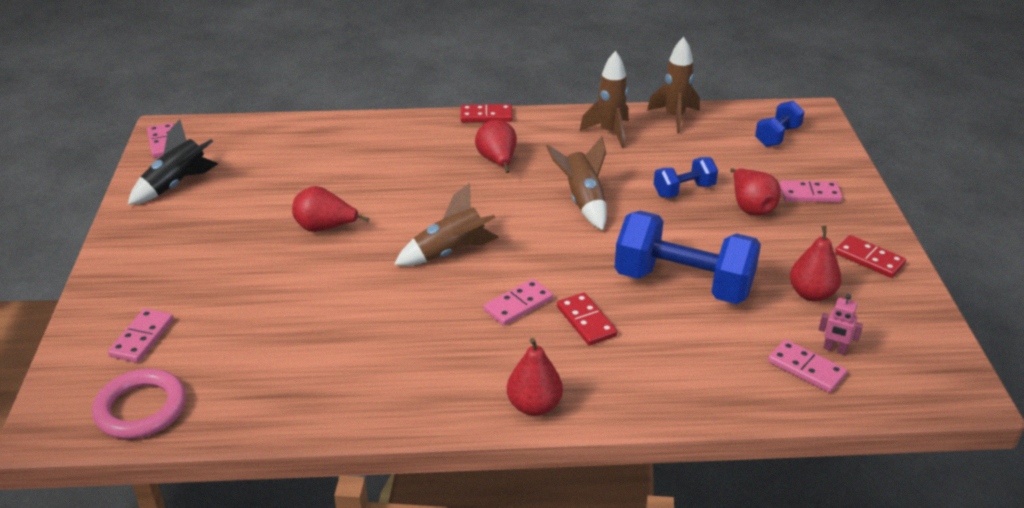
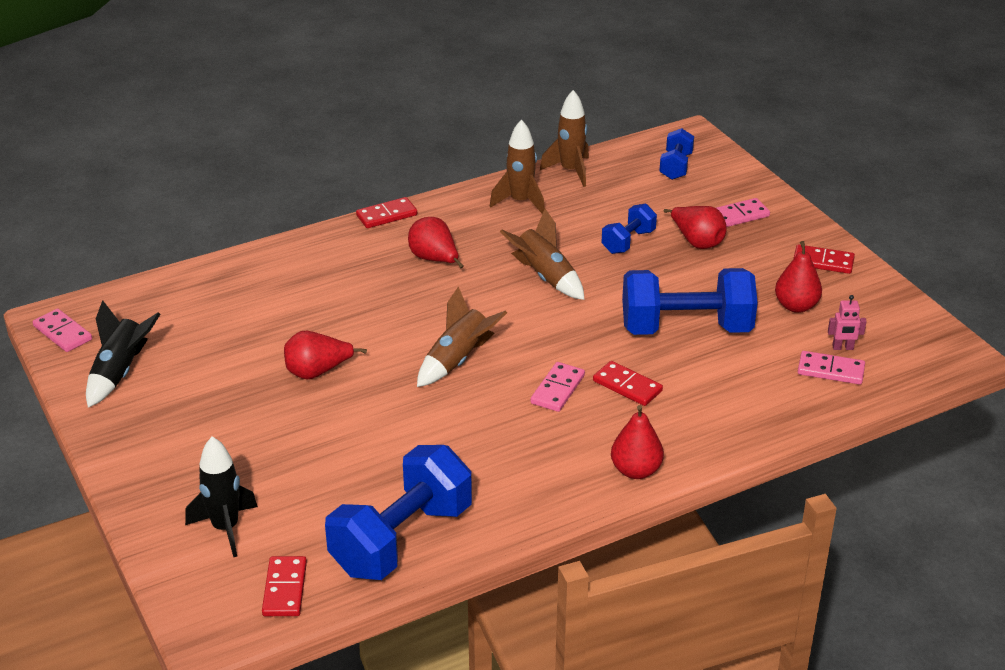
camera: 25 degrees left, 0 degrees up
(141, 409) = (285, 589): pink ring -> red domino
(142, 338) = (225, 528): pink domino -> black rocket
(272, 398) = (402, 539): none -> blue dumbbell

